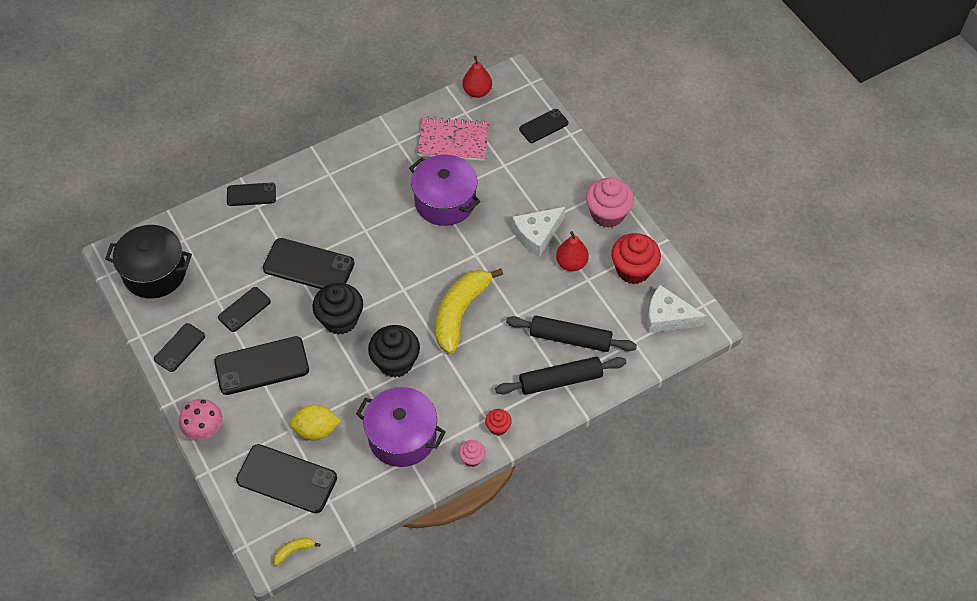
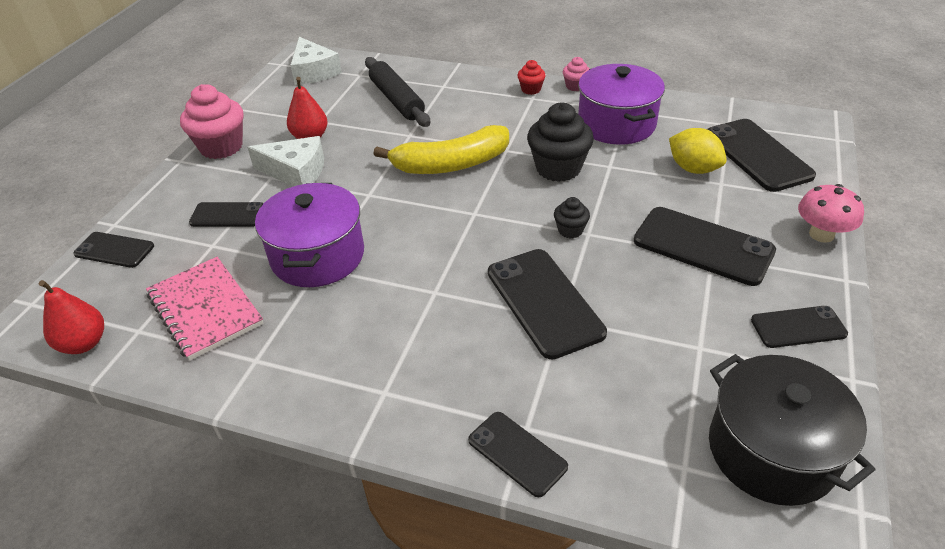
camera: 130 degrees left, 15 degrees down
(244, 309) = (673, 312): black phone -> black phone (227, 215)
(294, 551) = (791, 115): yellow banana -> none
(340, 320) = (570, 230): black cupcake -> black cupcake, size x0.50
(560, 380) = (444, 86): black rolling pin -> none
(633, 270) = (279, 106): red cupcake -> none

